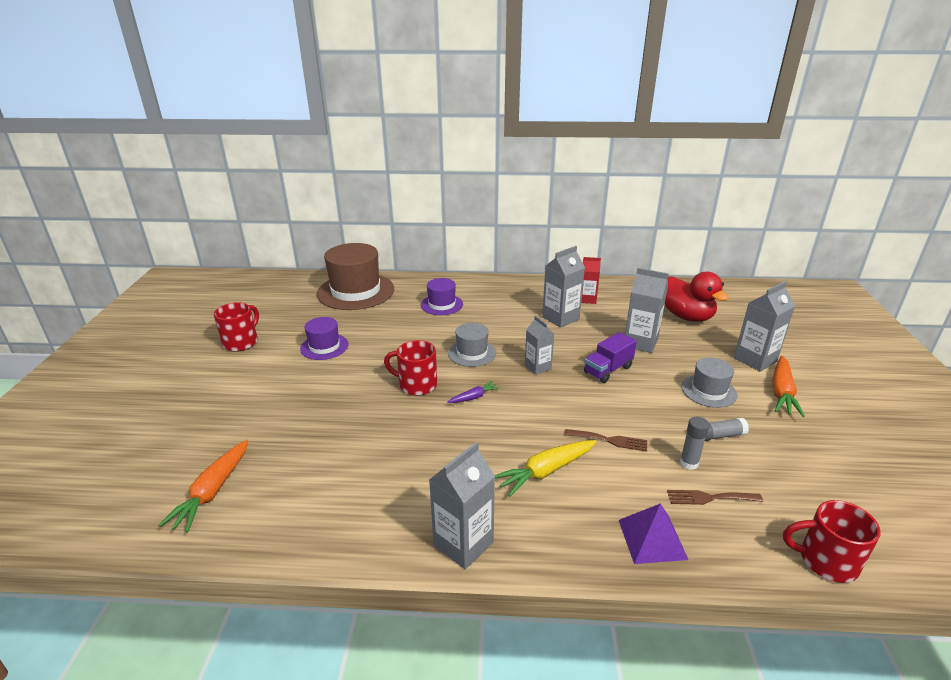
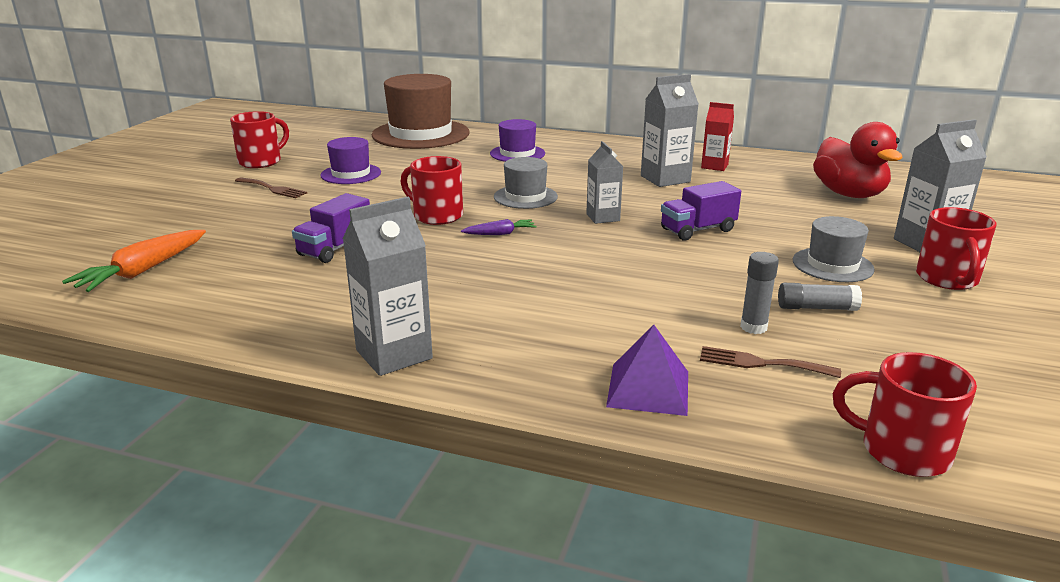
camera: 15 degrees right, 5 degrees down
(358, 436) = (335, 248): none -> purple truck
(545, 472) = (545, 308): yellow carrot -> none
(609, 440) = (654, 292): brown fork -> brown fork (272, 189)
(640, 342) = (762, 211): grey carton -> none
(782, 392) = (947, 279): orange carrot -> red mug

